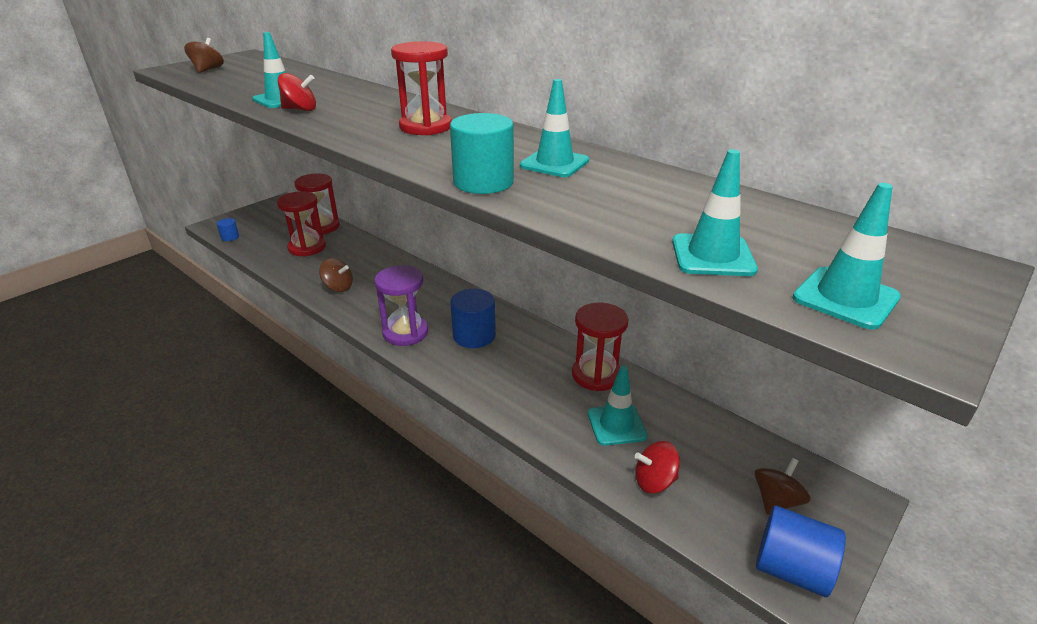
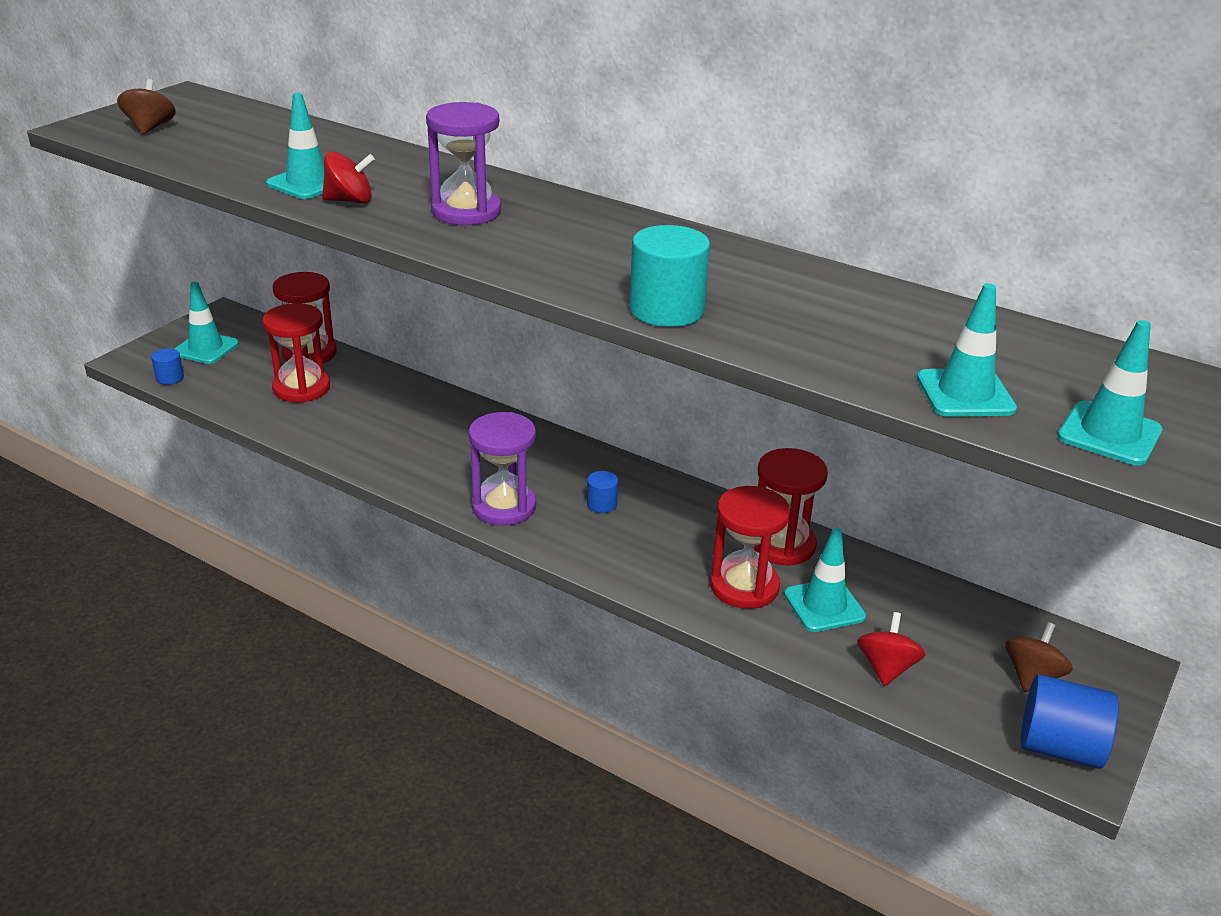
camera: 10 degrees left, 0 degrees up
(338, 287) = (377, 447): brown spinning top -> none
(375, 118) = (466, 212): none -> purple hourglass
(425, 127) = (544, 225): red hourglass -> red hourglass (744, 586)
(474, 335) = (602, 504): blue cylinder -> blue cylinder, size x0.51
(554, 163) = (740, 278): turquoise traffic cone -> turquoise traffic cone (206, 348)
(654, 481) = (886, 668): red spinning top -> red spinning top turned 120 degrees clockwise

